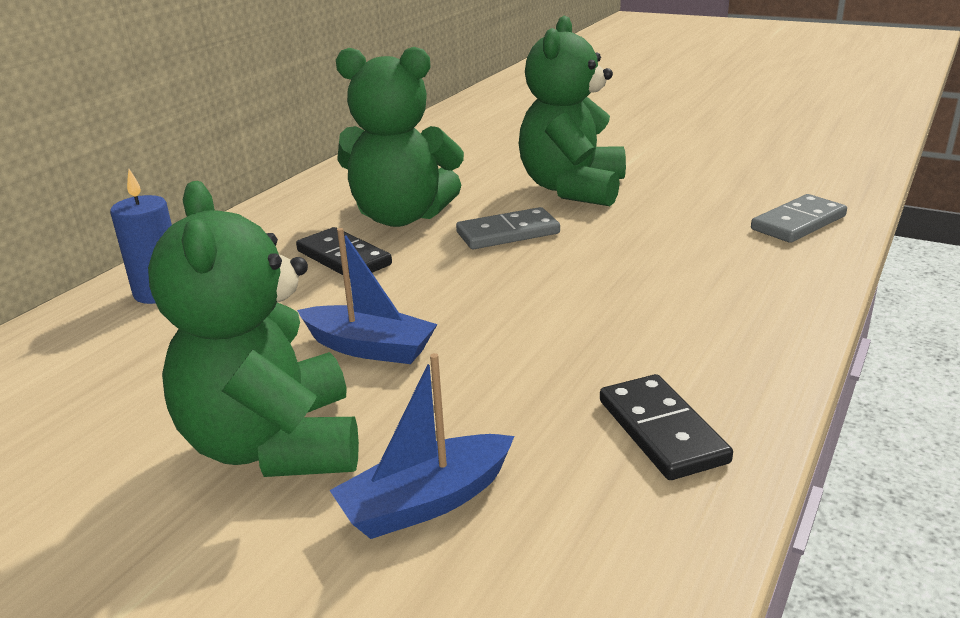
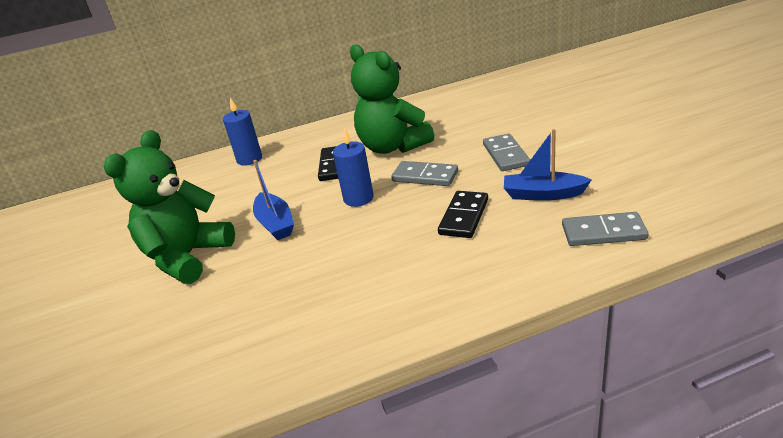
camera: 45 degrees right, 5 degrees up
(426, 502) = (193, 311): blue boat -> blue boat (543, 194)
(454, 280) = (358, 198): none -> blue candle
(572, 189) = (506, 155): green teddy bear -> grey domino
(662, 431) = (313, 330): black domino -> black domino (464, 217)

